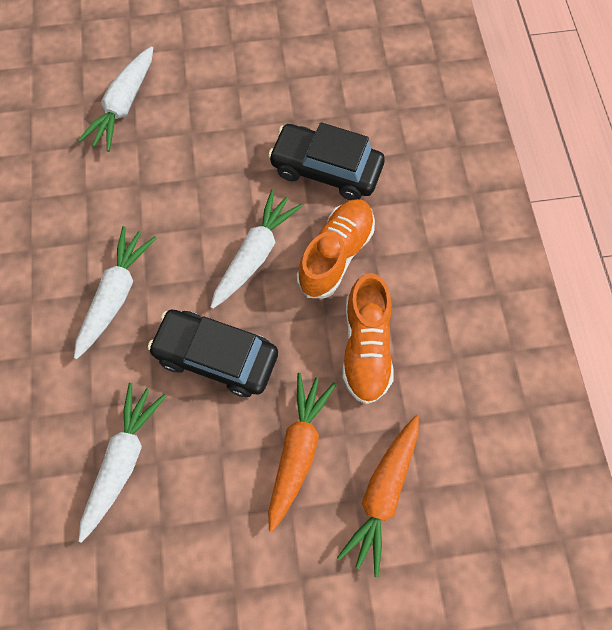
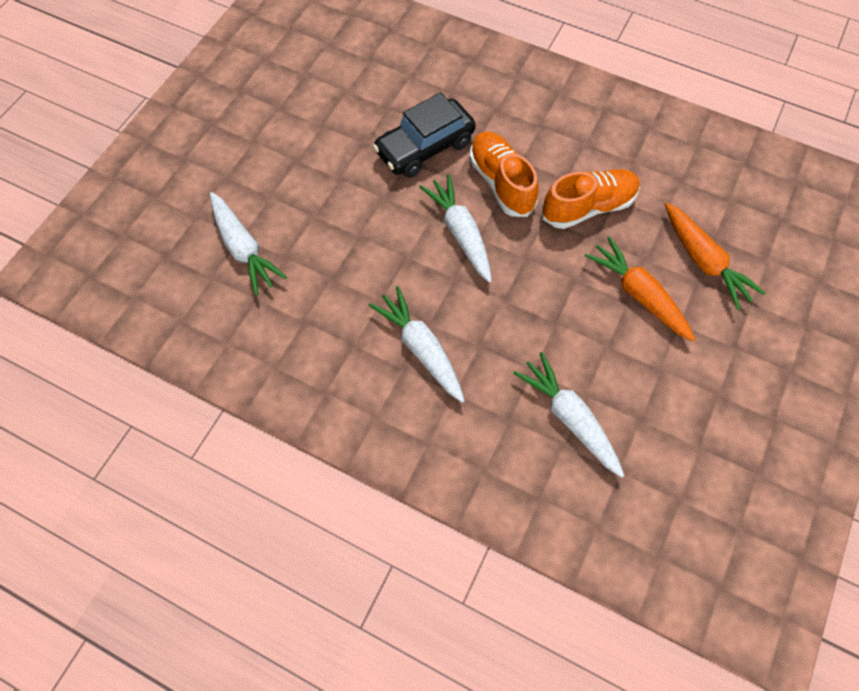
camera: 55 degrees left, 5 degrees down
(216, 356) = (528, 306): black car -> none
(365, 346) = (588, 207): orange shoe -> orange shoe turned 60 degrees counterclockwise

